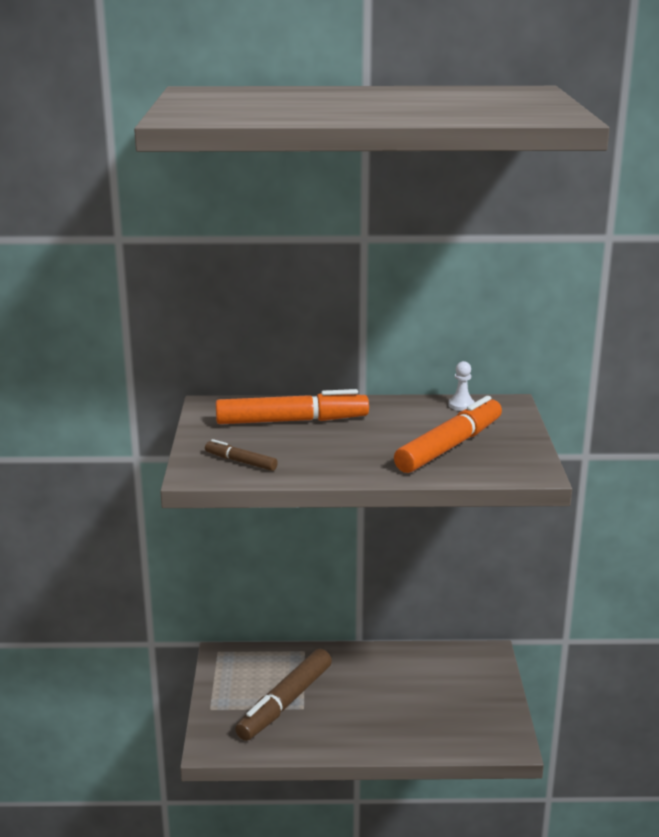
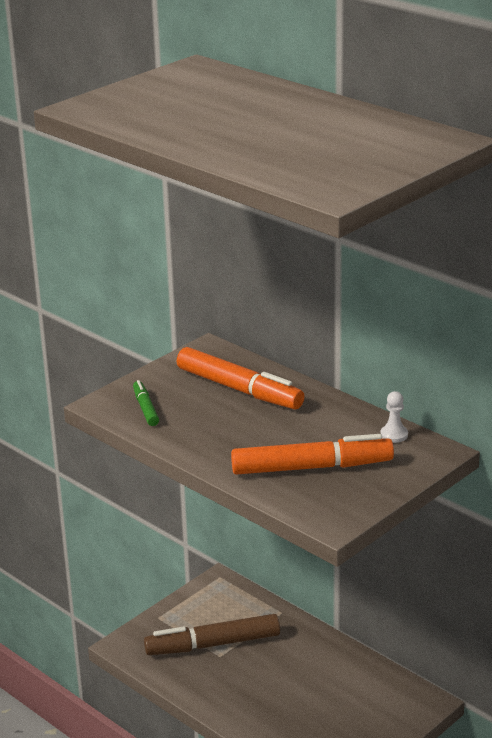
camera: 45 degrees right, 5 degrees up
(241, 462) = (145, 408): brown marker -> green marker

